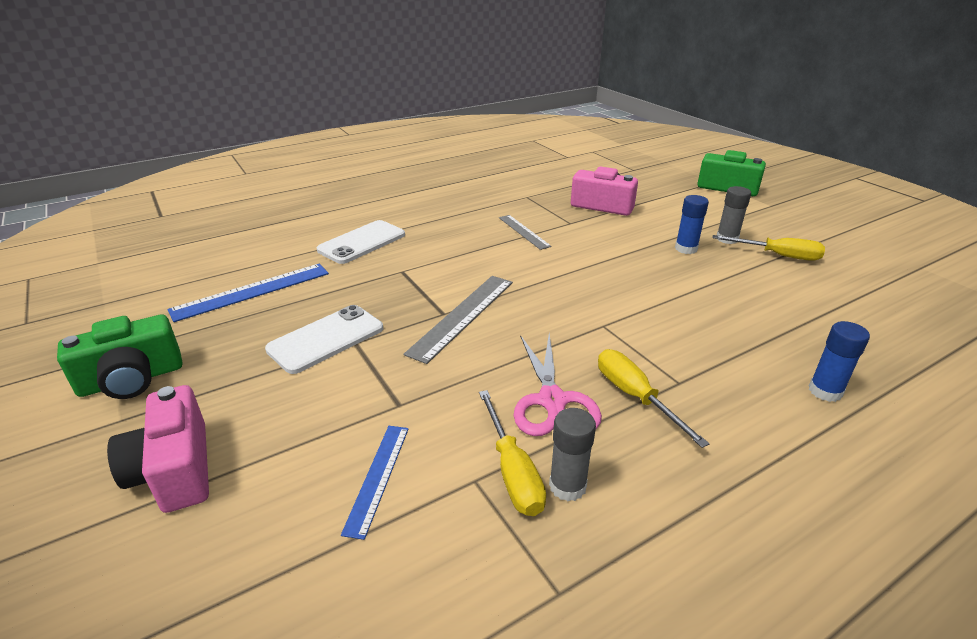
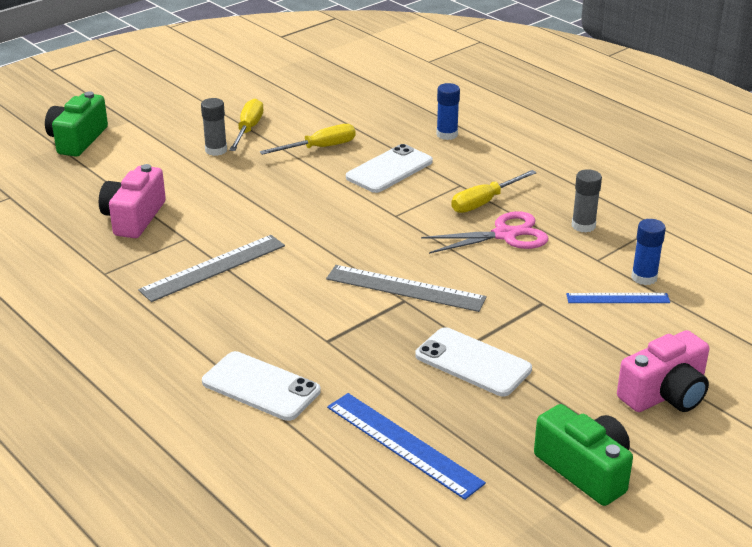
camera: 100 degrees left, 0 degrees up
(512, 471) = (582, 246): yellow screwdriver -> yellow screwdriver (320, 148)
(523, 231) = (213, 268): grey ruler -> grey ruler, size x1.60
(686, 249) = (241, 172): blue glue stick -> blue glue stick (644, 277)
(709, 332) = (389, 169): none -> white phone

